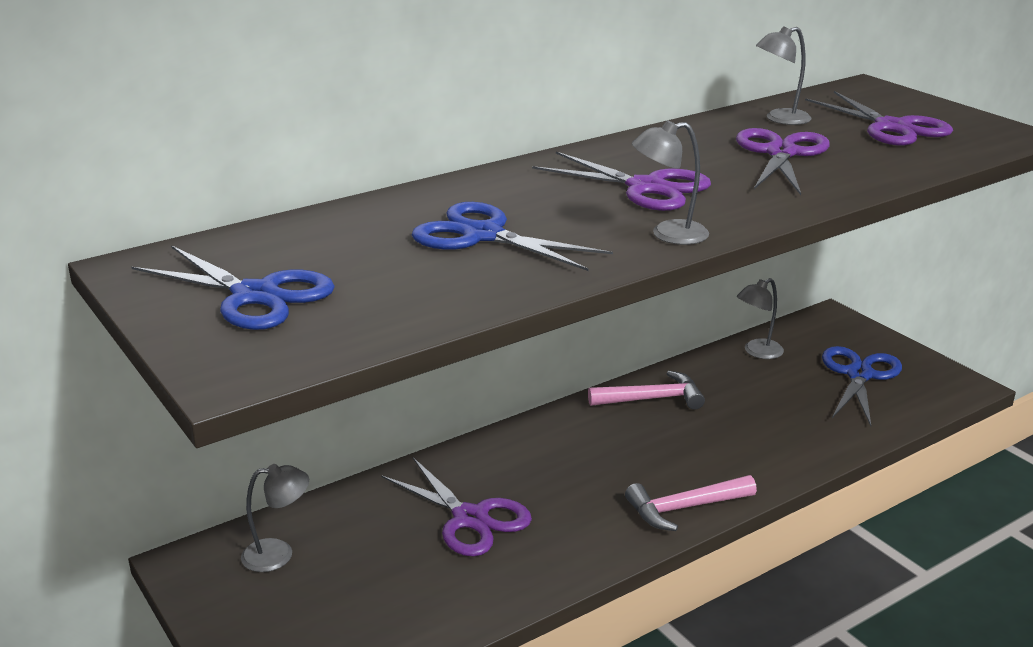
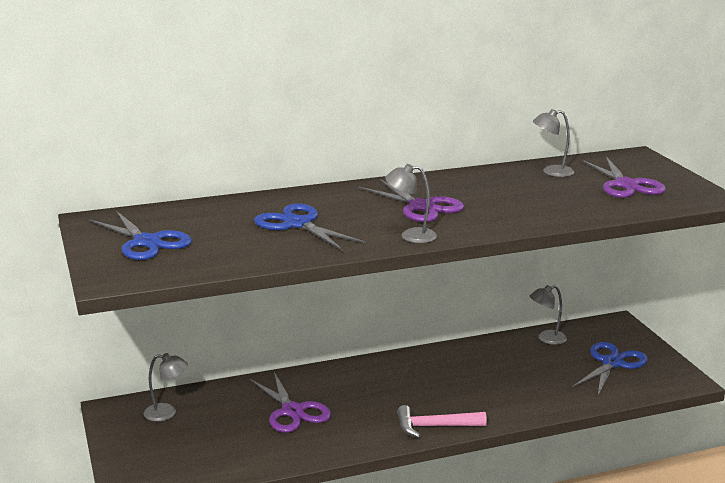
camera: 15 degrees right, 5 degrees down
(652, 399) = (453, 358): pink hammer -> none
(781, 153) = (531, 194): purple scissors -> none

